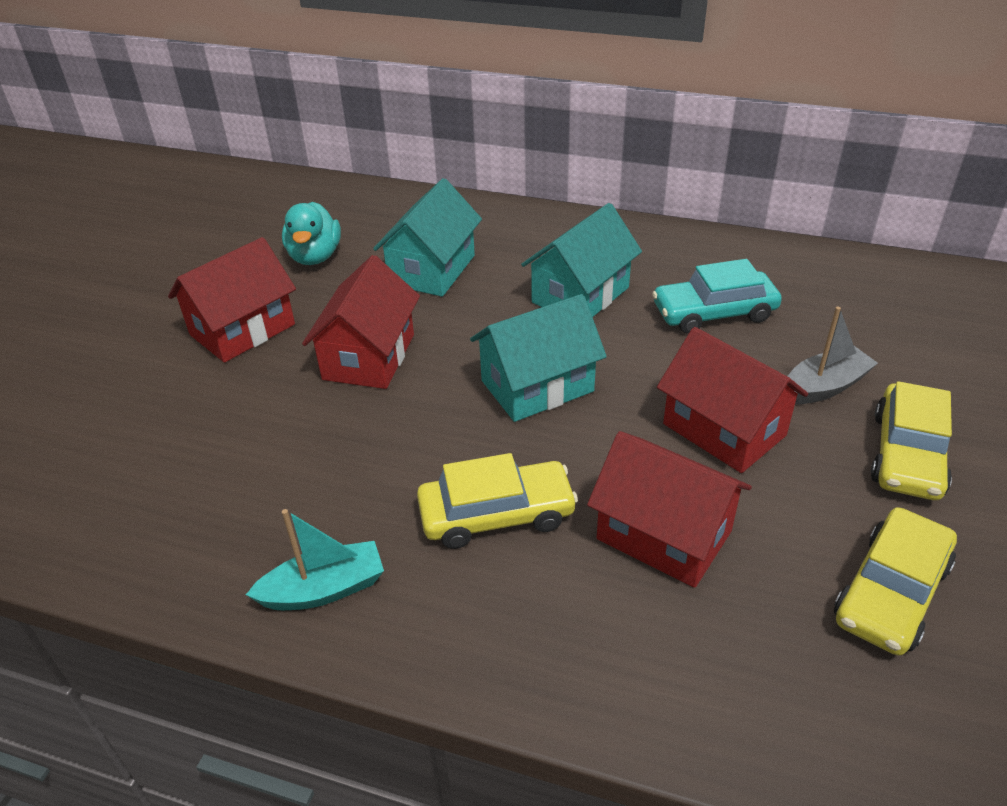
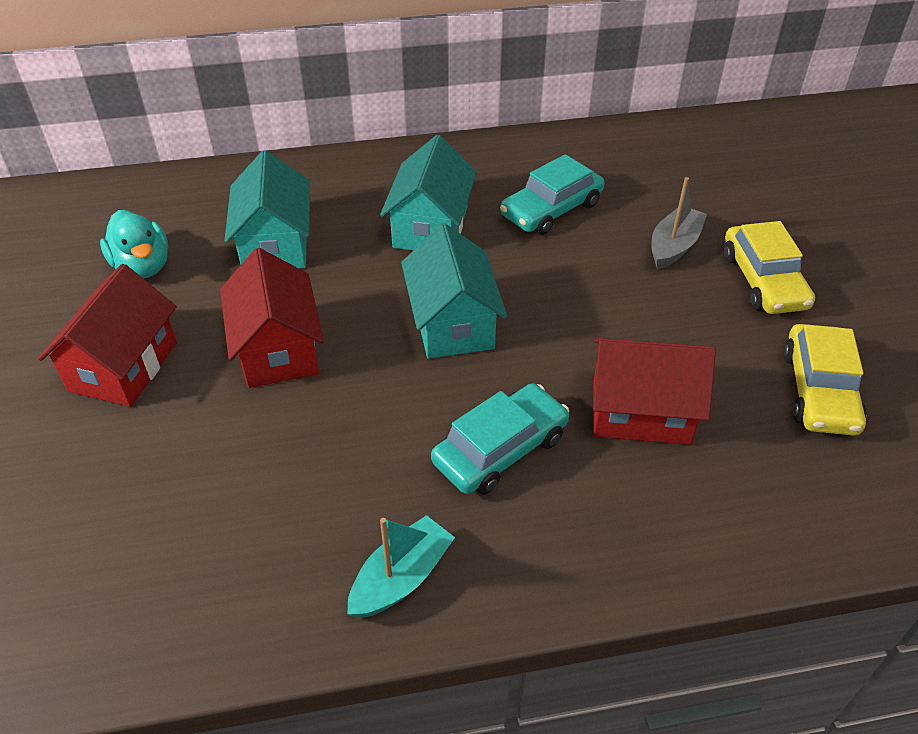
camera: 30 degrees left, 5 degrees up
(496, 515) = (500, 449): yellow car -> turquoise car
(537, 386) = (453, 323): turquoise house -> turquoise house turned 45 degrees counterclockwise
(724, 429) = (626, 308): red house -> none

